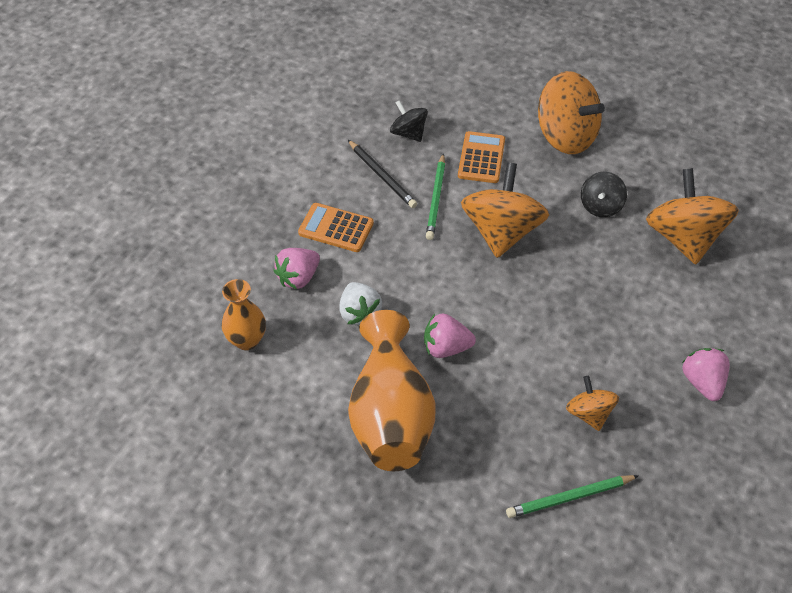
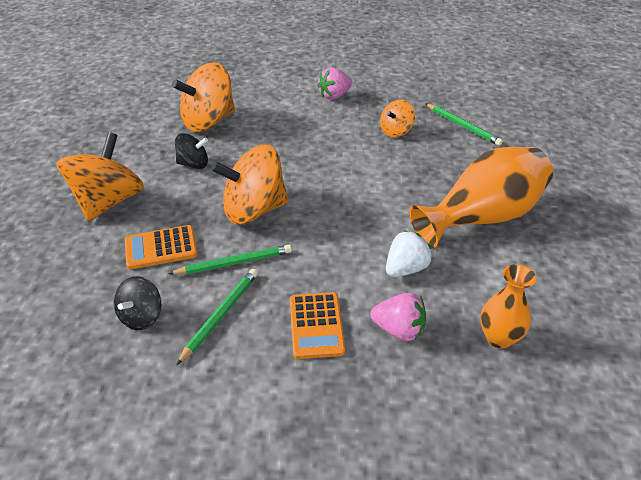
camera: 115 degrees left, 10 degrees down
(382, 176) = (220, 315): black pencil -> green pencil
(446, 347) = (398, 207): pink strawberry -> none

